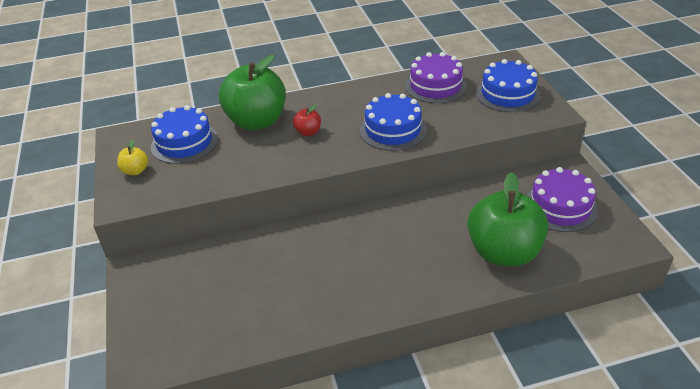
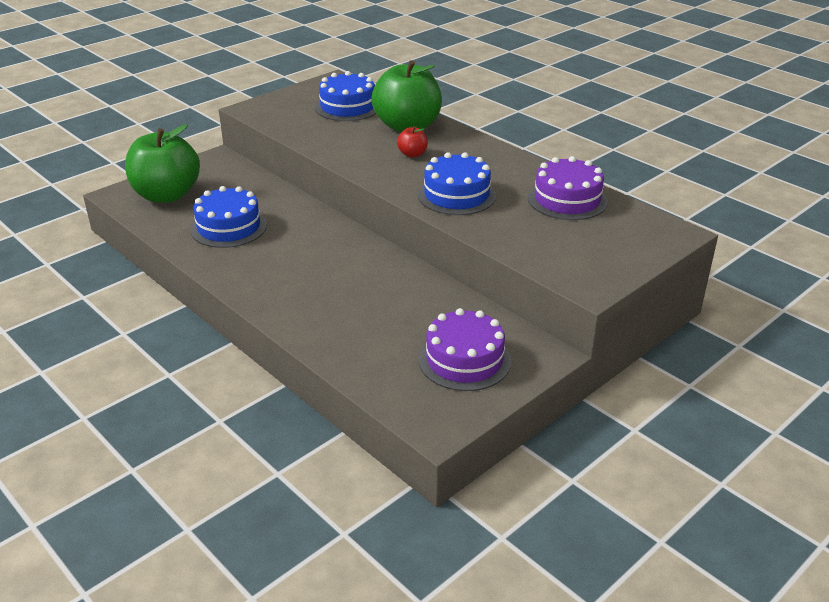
camera: 60 degrees right, 5 degrees down
(135, 171) = (294, 101): yellow apple -> none
(503, 252) = (357, 335): green apple -> green apple (167, 195)
(508, 94) = (599, 248): blue cake -> blue cake (229, 227)

